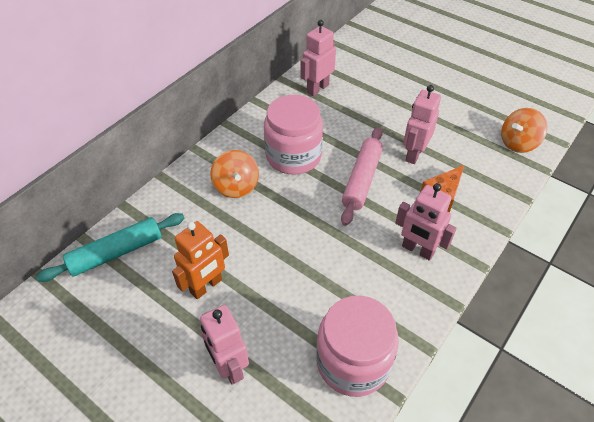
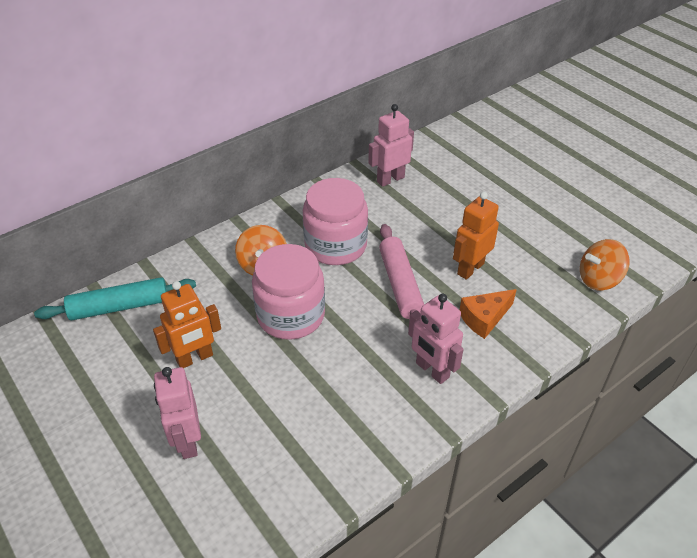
camera: 15 degrees right, 5 degrees down
(353, 362) = (315, 467): pink jar -> pink jar (291, 315)
(361, 179) = (400, 284): pink rolling pin -> pink rolling pin turned 45 degrees counterclockwise
(414, 154) = (470, 268): pink robot -> orange robot

